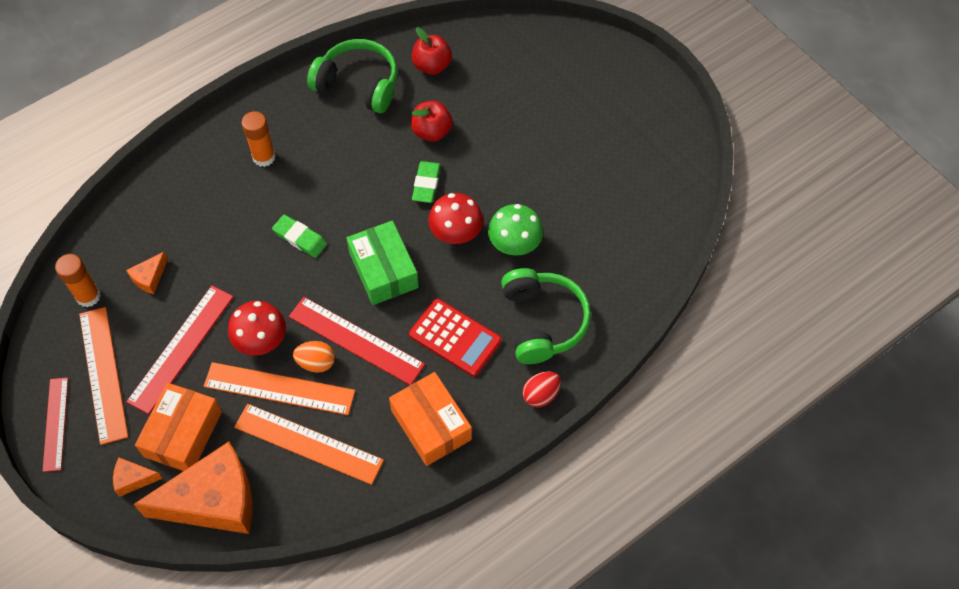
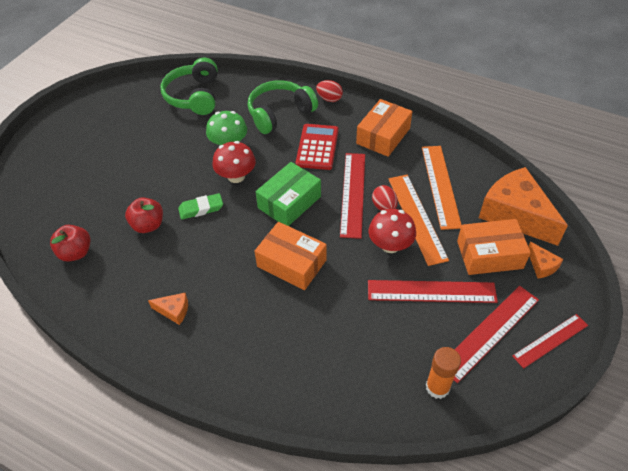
camera: 115 degrees left, 10 degrees down
(103, 374) = (489, 332): orange ruler -> red ruler
(149, 278) = (390, 349): orange cheese -> orange cheese (174, 311)
(264, 157) = (225, 328): orange glue stick -> none
(300, 238) = (291, 263): green eraser -> orange box
(316, 363) = (384, 207): orange egg -> red egg
(358, 84) = (115, 295): green headphones -> green headphones (194, 96)

